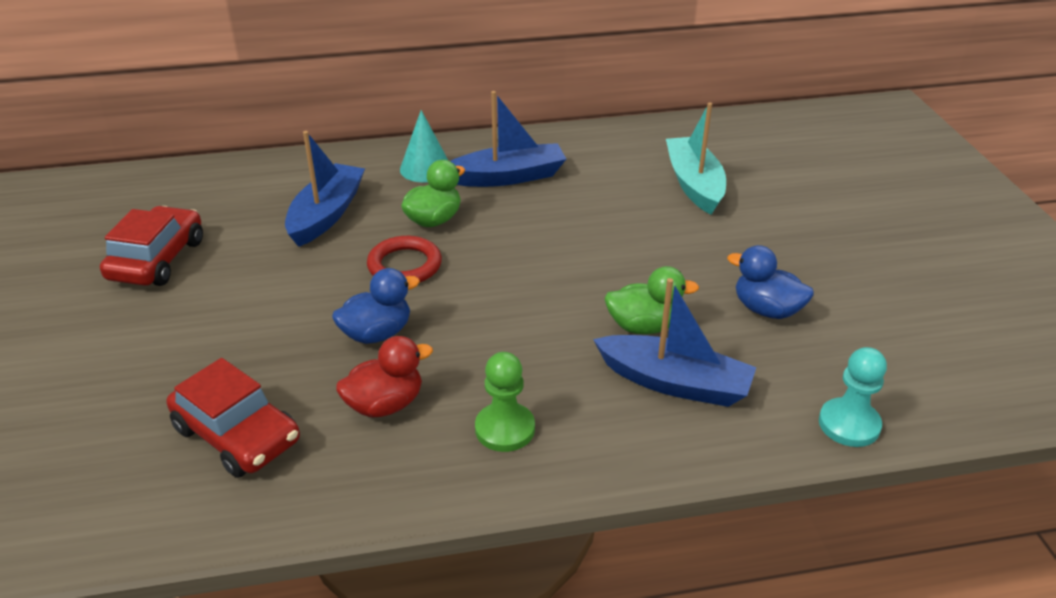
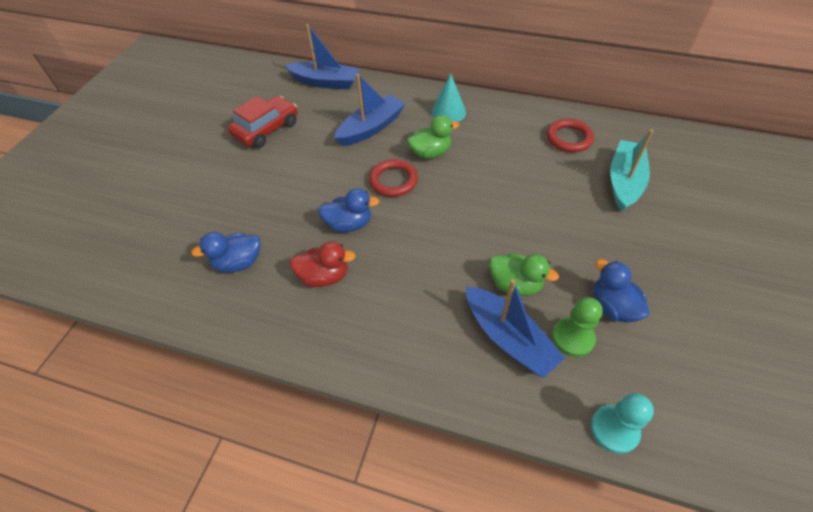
camera: 30 degrees right, 15 degrees up
(237, 435) = (238, 263): red car -> blue duck
(505, 429) = (380, 324): green pawn -> green pawn (572, 338)
(508, 177) = (496, 134): blue boat -> blue boat (325, 82)
(600, 158) = (568, 138): none -> red ring

